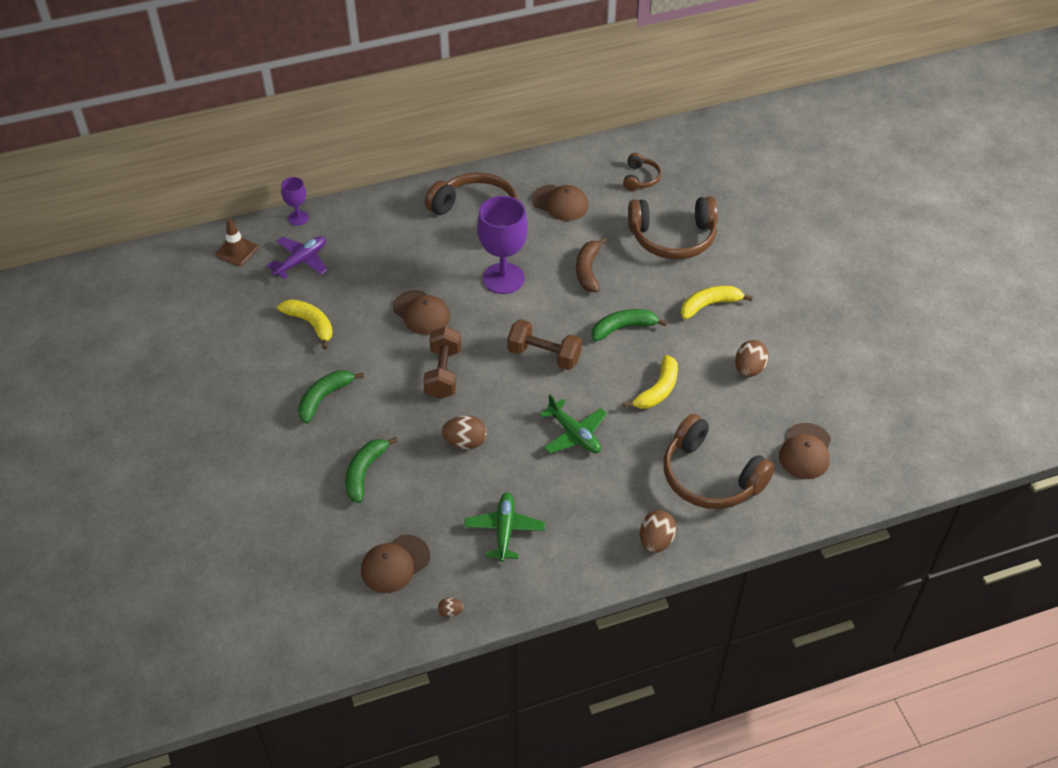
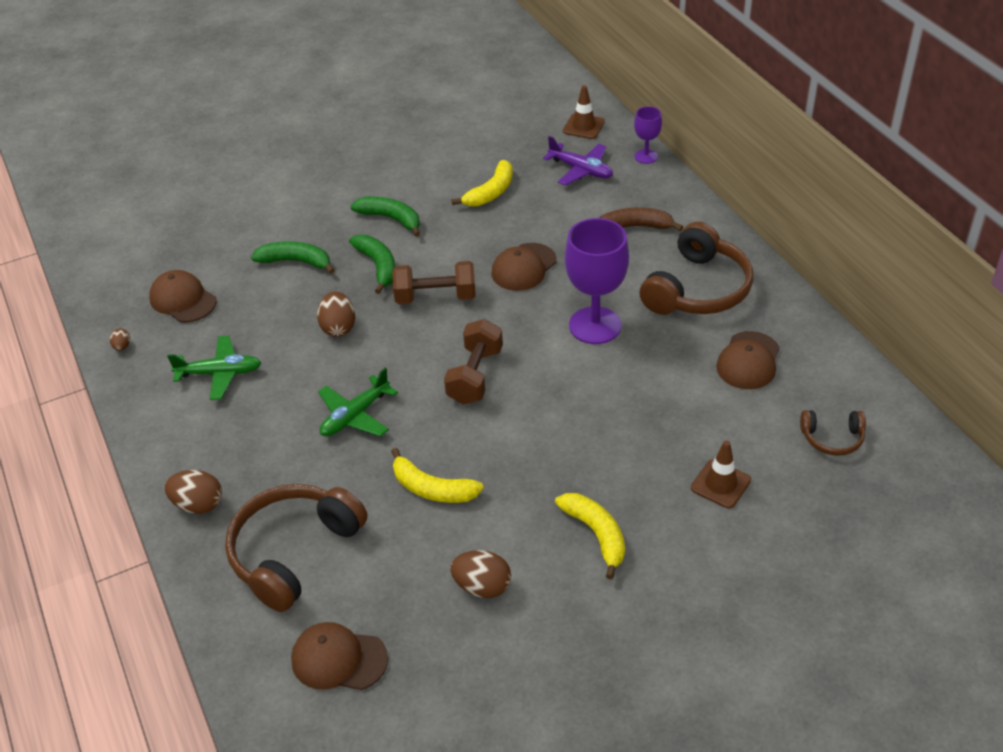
camera: 85 degrees right, 5 degrees down
(588, 270) = (630, 401): brown banana -> brown banana (634, 227)
(623, 328) = (534, 445): green banana -> green banana (378, 266)
(673, 237) = (720, 484): brown headphones -> brown traffic cone

